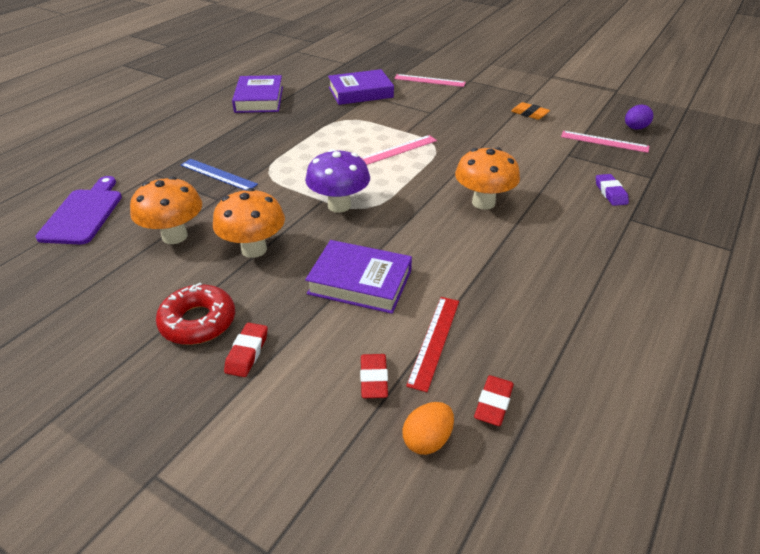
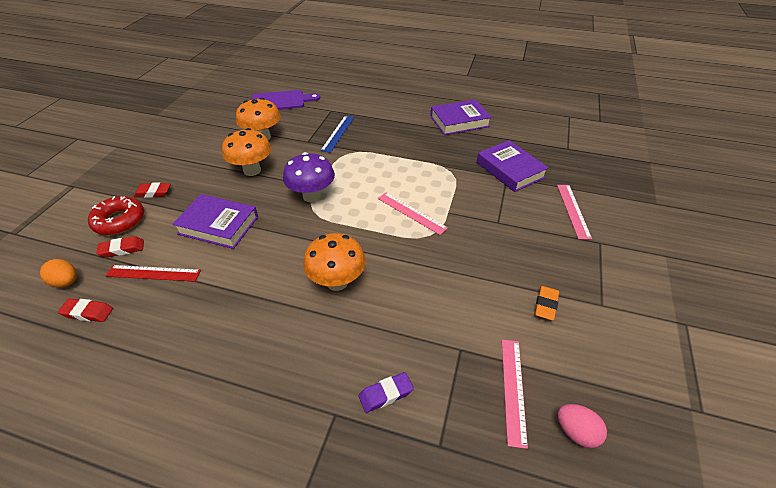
camera: 75 degrees right, 5 degrees up
(198, 322) = (181, 168): red donut -> red donut (119, 221)
(360, 282) = (218, 225): purple book -> purple book turned 75 degrees counterclockwise
(635, 128) = (576, 432): purple egg -> pink egg

